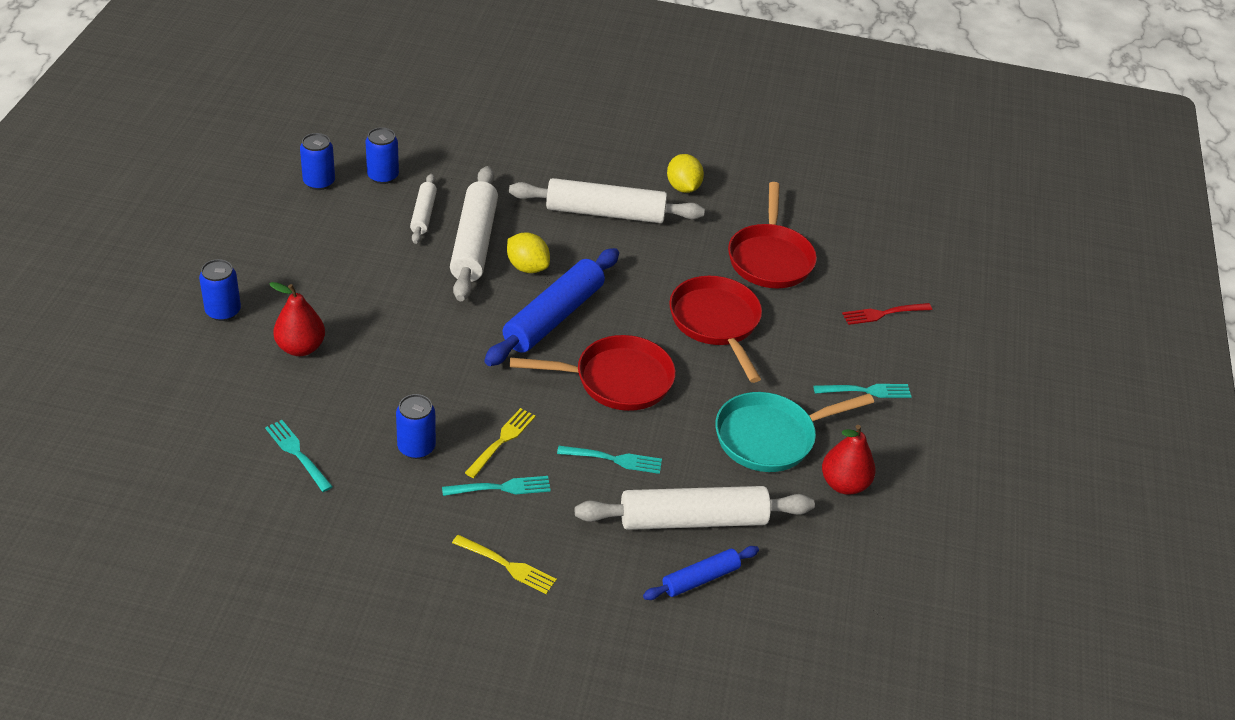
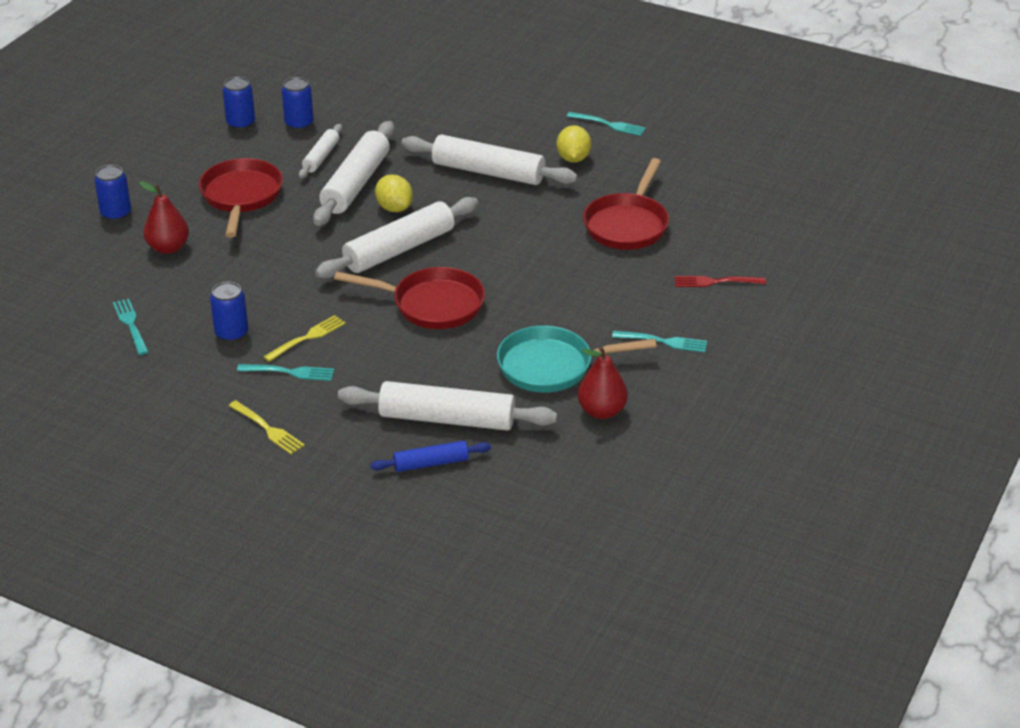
camera: 20 degrees right, 5 degrees down
(553, 317) = (399, 249): blue rolling pin -> white rolling pin
(613, 459) = (398, 364): turquoise fork -> turquoise fork (608, 124)
(716, 323) = (548, 271): red pan -> red pan (241, 196)

